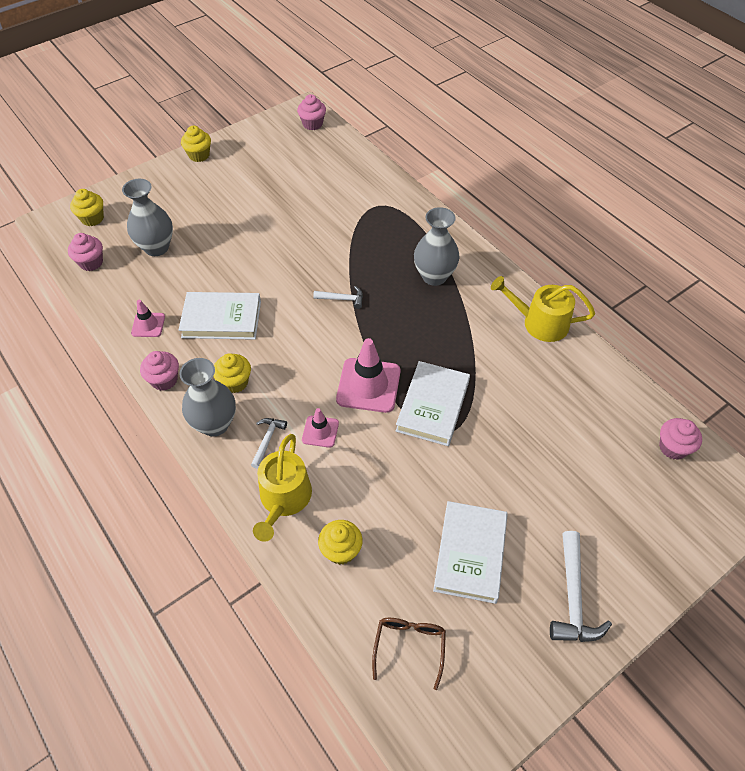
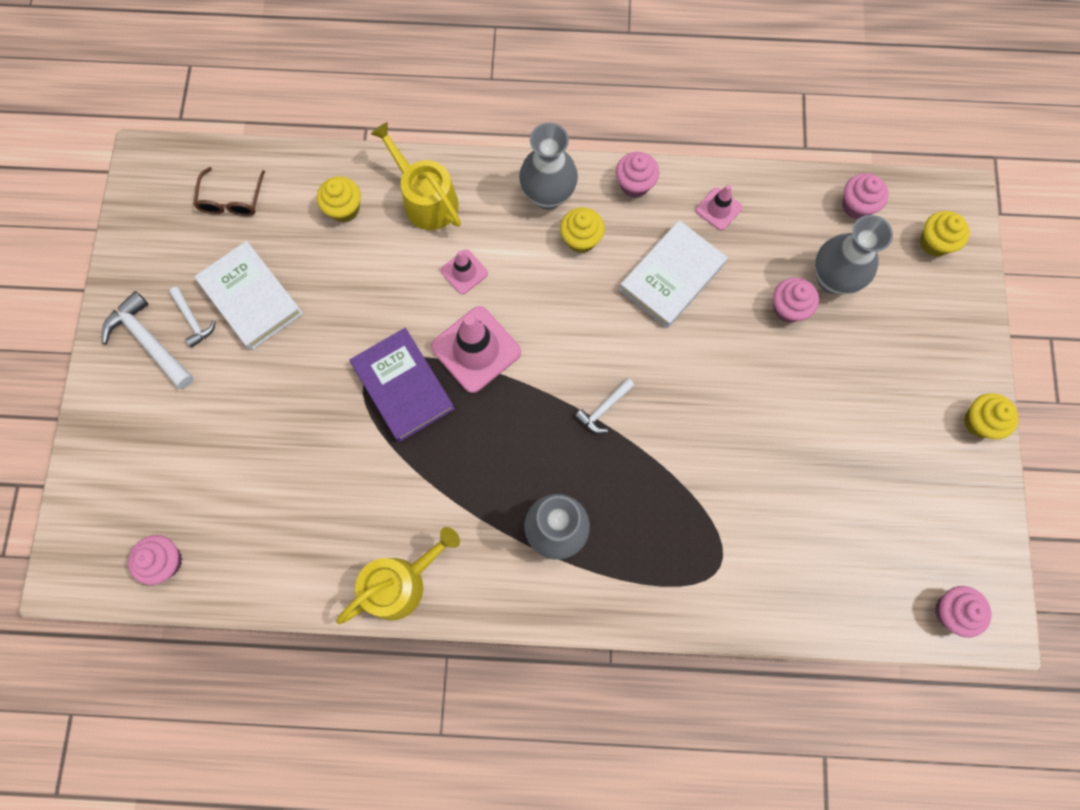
camera: 130 degrees right, 20 degrees up
(195, 256) = (788, 308): none -> pink cupcake
(267, 440) = (493, 224): white hammer -> white hammer (193, 320)
(409, 647) = (232, 199): brown glasses -> brown glasses turned 45 degrees clockwise
(432, 406) = (403, 386): white book -> purple book

